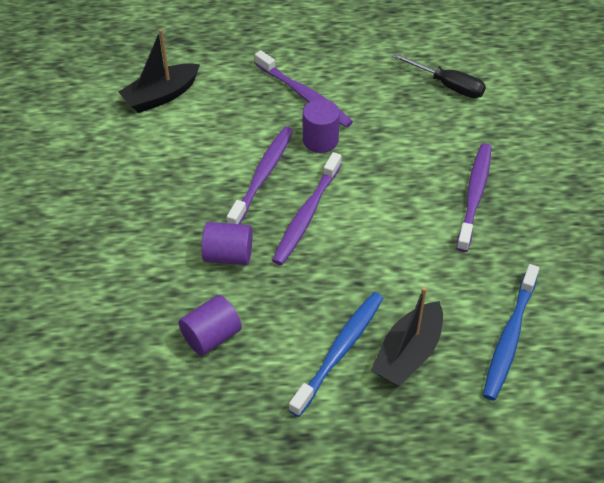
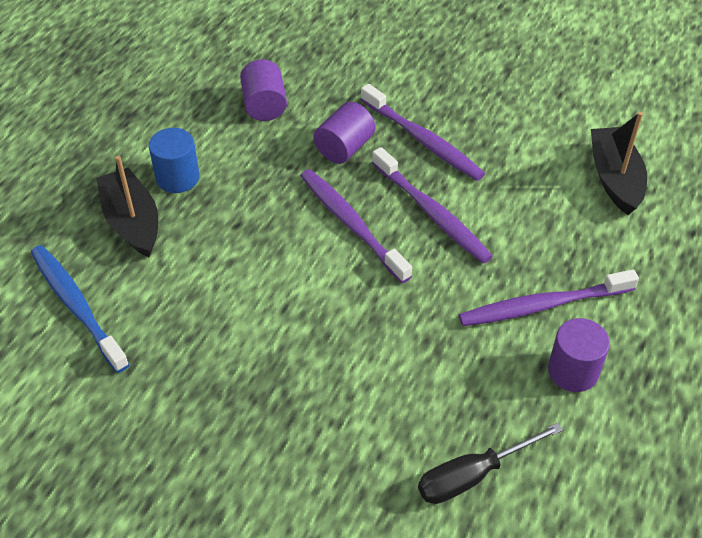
camera: 120 degrees right, 0 degrees up
(320, 140) = (454, 285): purple cylinder -> purple cylinder (573, 371)
(340, 351) = (177, 177): blue toothbrush -> blue cylinder
(474, 195) = (267, 388): purple toothbrush -> purple toothbrush (423, 140)

